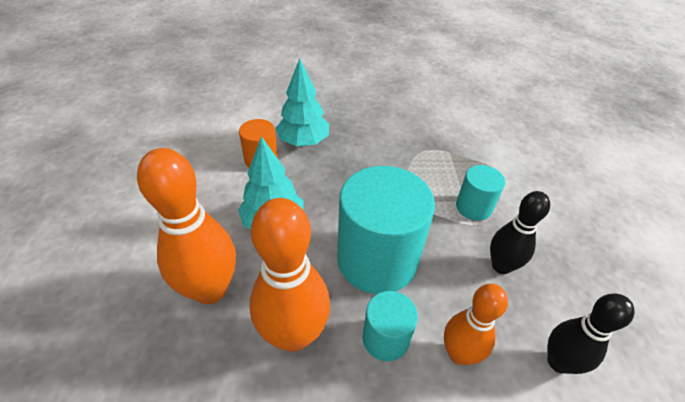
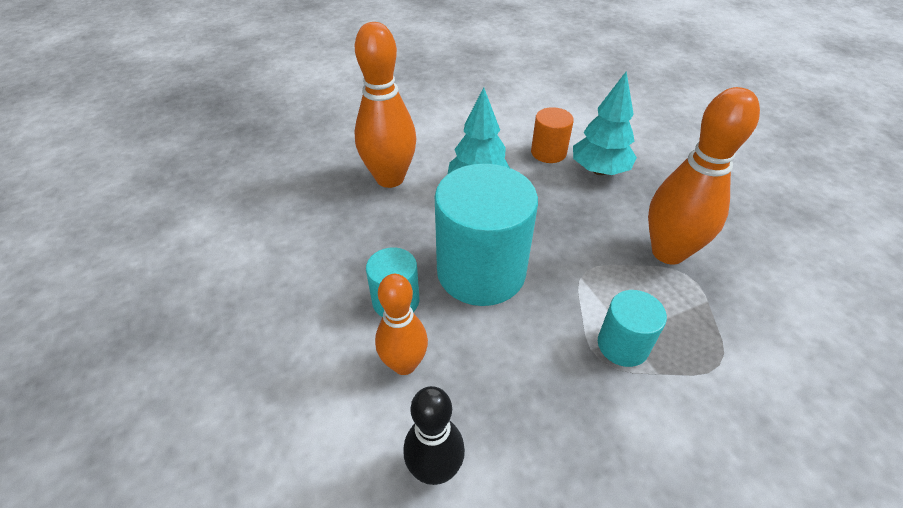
camera: 70 degrees right, 0 degrees up
(294, 334) = (372, 239): orange bowling pin -> orange bowling pin (668, 252)
(501, 266) = (543, 390): black bowling pin -> none

